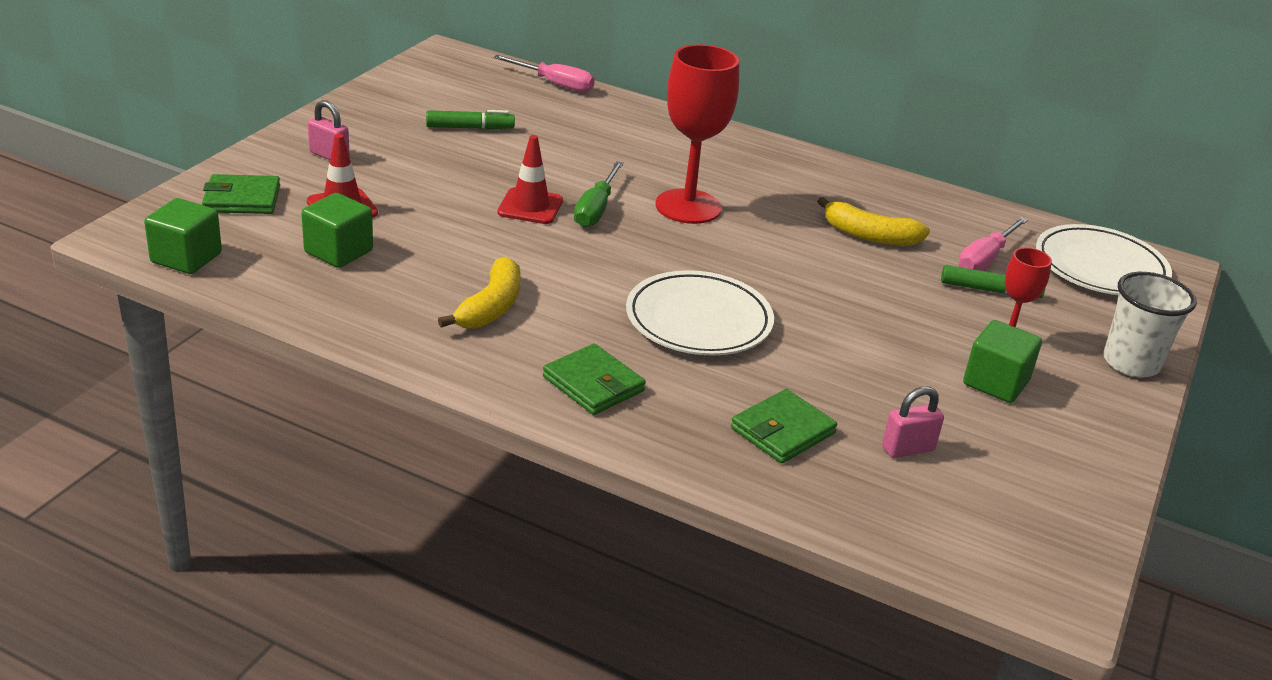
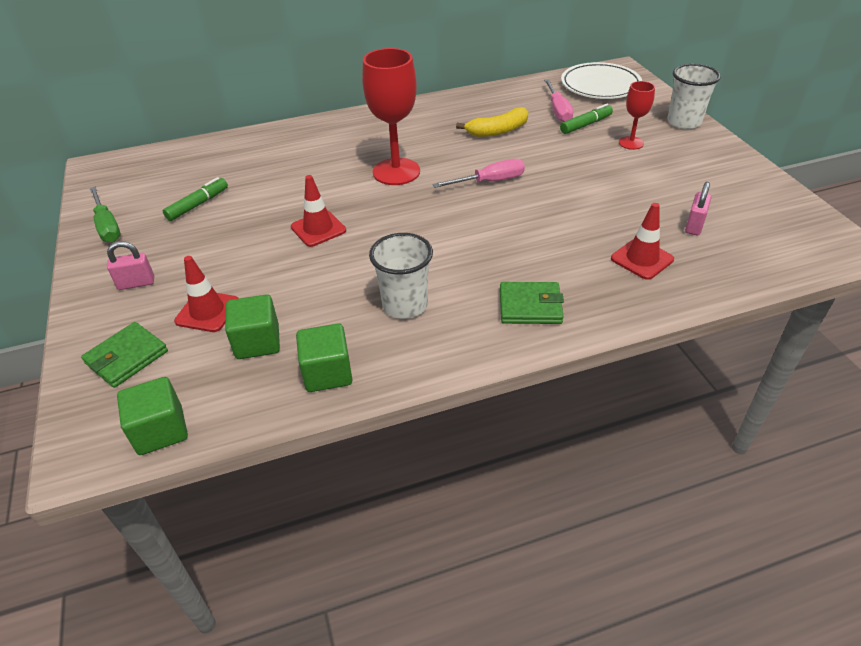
camera: 40 degrees left, 10 degrees up
(491, 307) = (405, 305): yellow banana -> white cup
(554, 84) = (201, 146): pink screwdriver -> pink screwdriver (489, 181)
(596, 209) = (355, 205): green screwdriver -> green screwdriver (107, 226)
(698, 320) = (510, 230): white plate -> none
(782, 431) = (642, 259): green wallet -> red traffic cone
(995, 383) = (663, 167): green cube -> green cube (327, 373)

